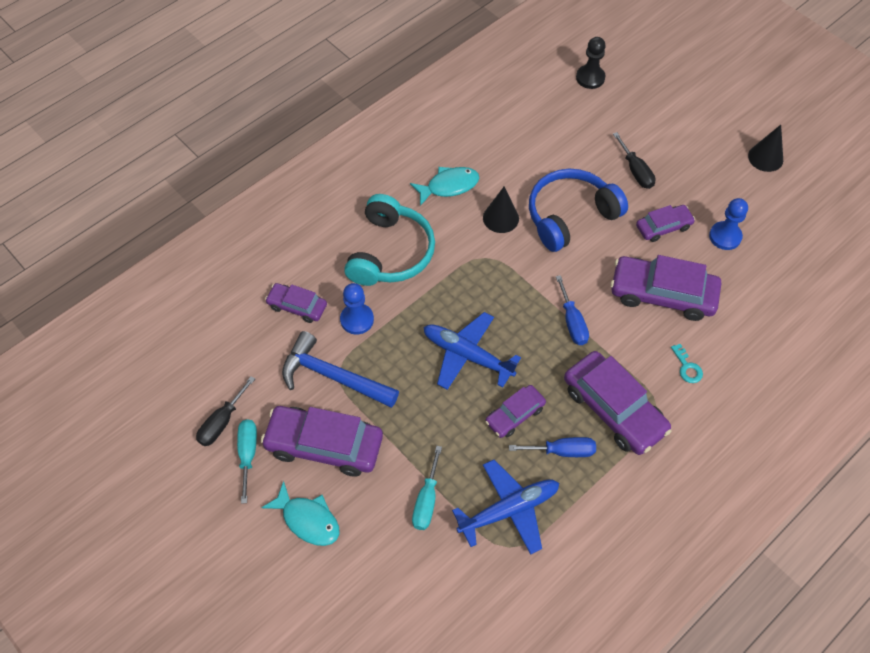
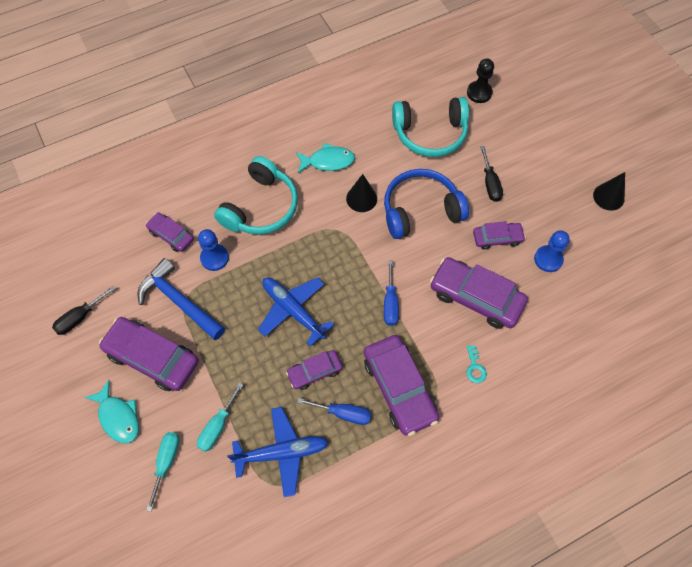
camera: 15 degrees right, 5 degrees up
(248, 454) = (90, 349): turquoise screwdriver -> turquoise screwdriver (166, 462)
(552, 132) = (430, 133): none -> turquoise headphones

